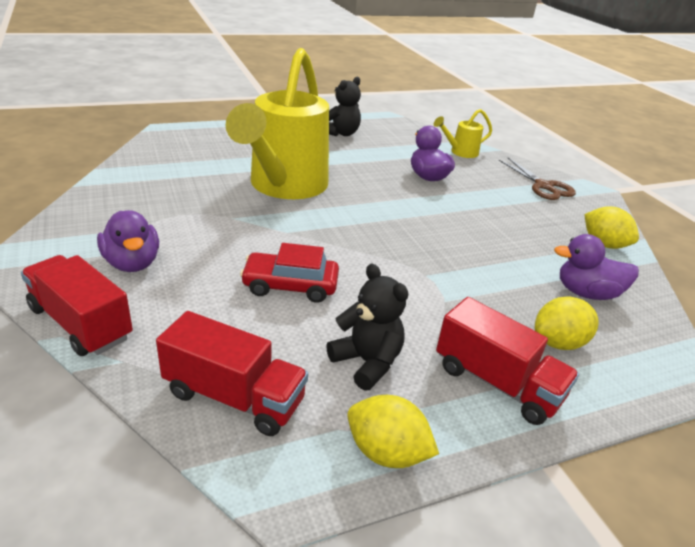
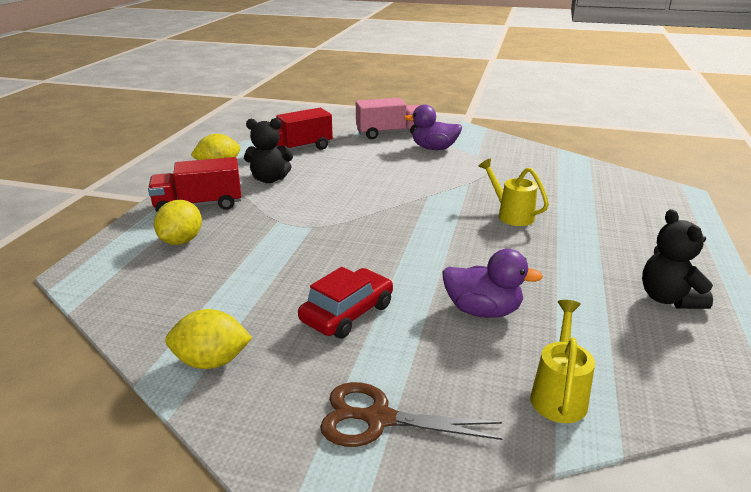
camera: 130 degrees right, 5 degrees down
(81, 323) = (389, 133): red truck -> pink truck
(284, 186) = (511, 215): yellow watering can -> yellow watering can, size x0.42
(290, 286) = (360, 179): red car -> red car (347, 313)
(586, 293) = (188, 288): purple duck -> none

